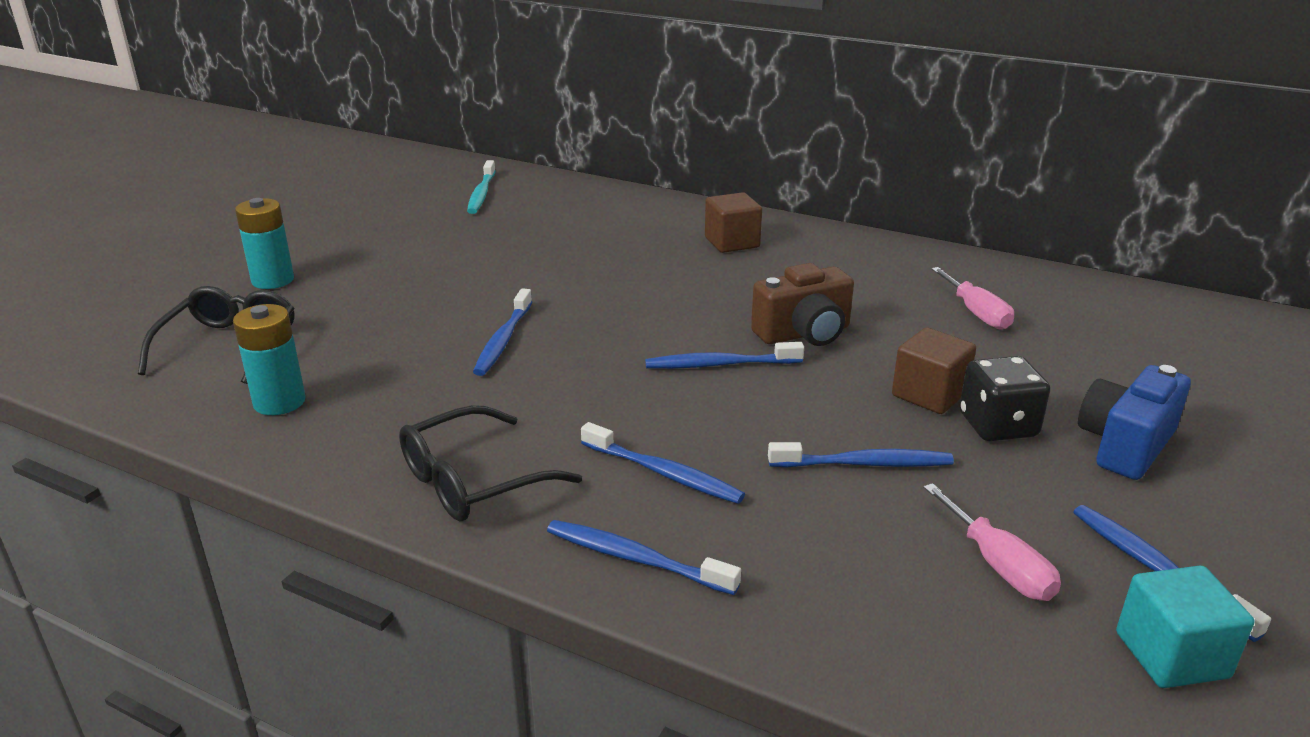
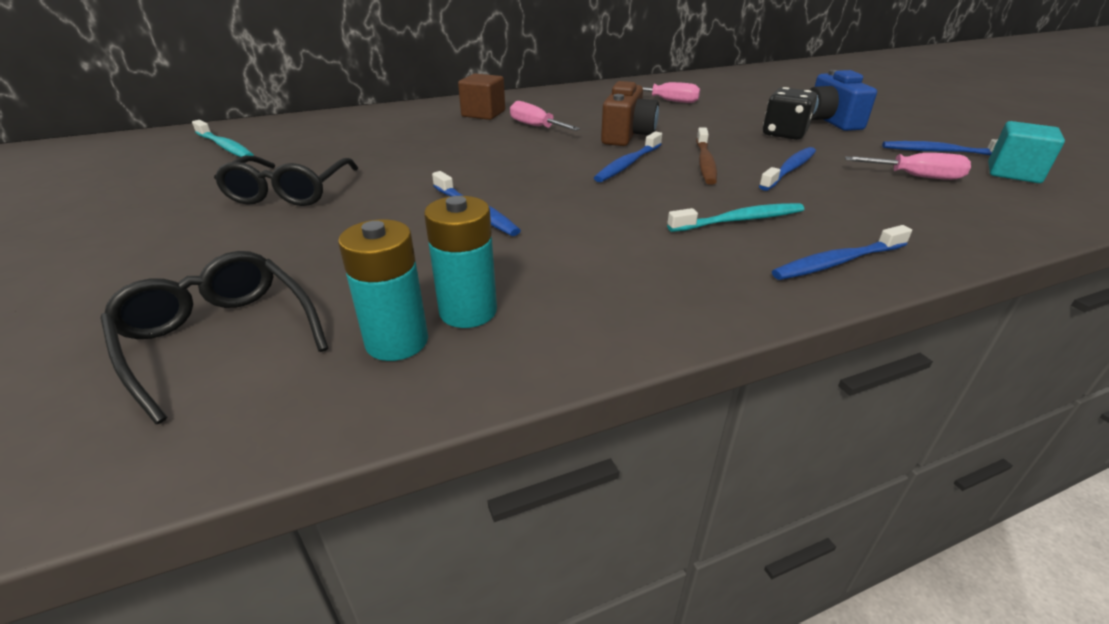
camera: 50 degrees left, 5 degrees up
(273, 280) = (139, 273): turquoise battery -> turquoise battery (468, 311)
(472, 481) = (670, 288): black glasses -> black glasses (289, 192)
(663, 473) = (739, 220): blue toothbrush -> turquoise toothbrush
(742, 280) = (536, 127): none -> pink screwdriver
(797, 405) = (705, 162): none -> brown toothbrush
(929, 394) = (735, 135): brown cube -> none

